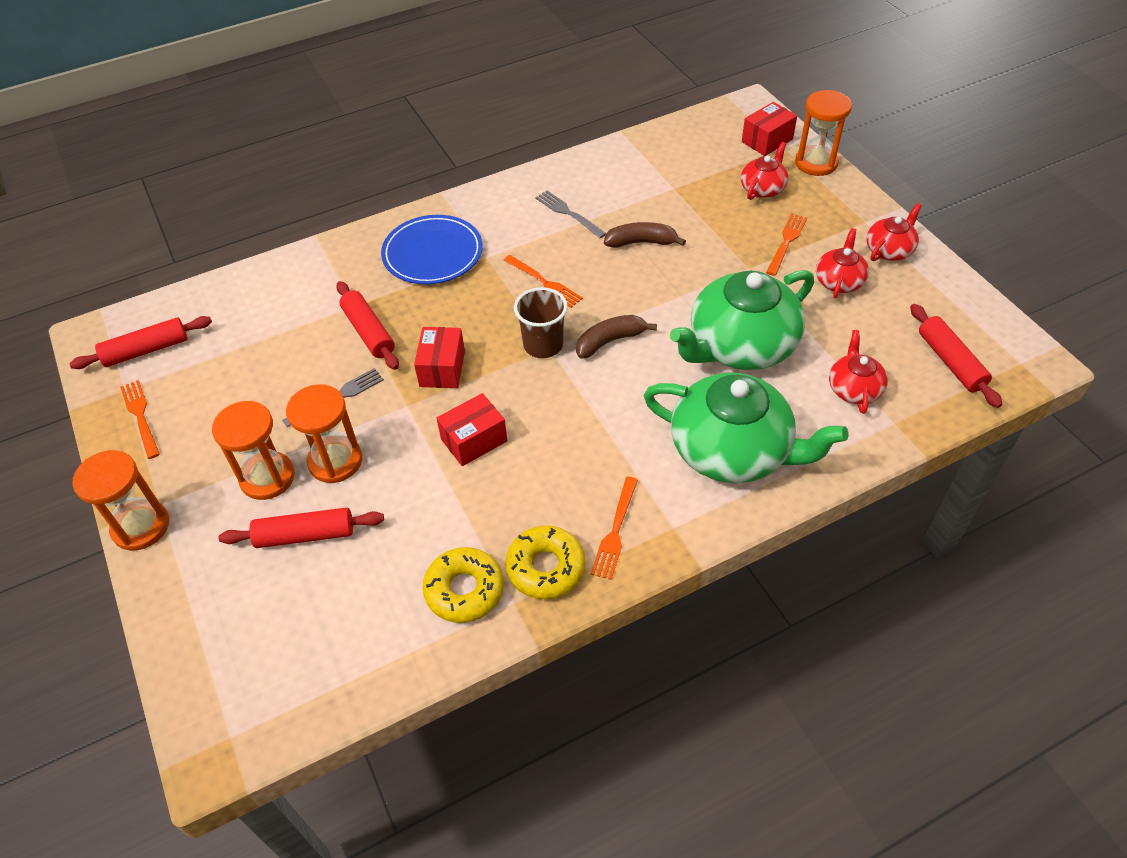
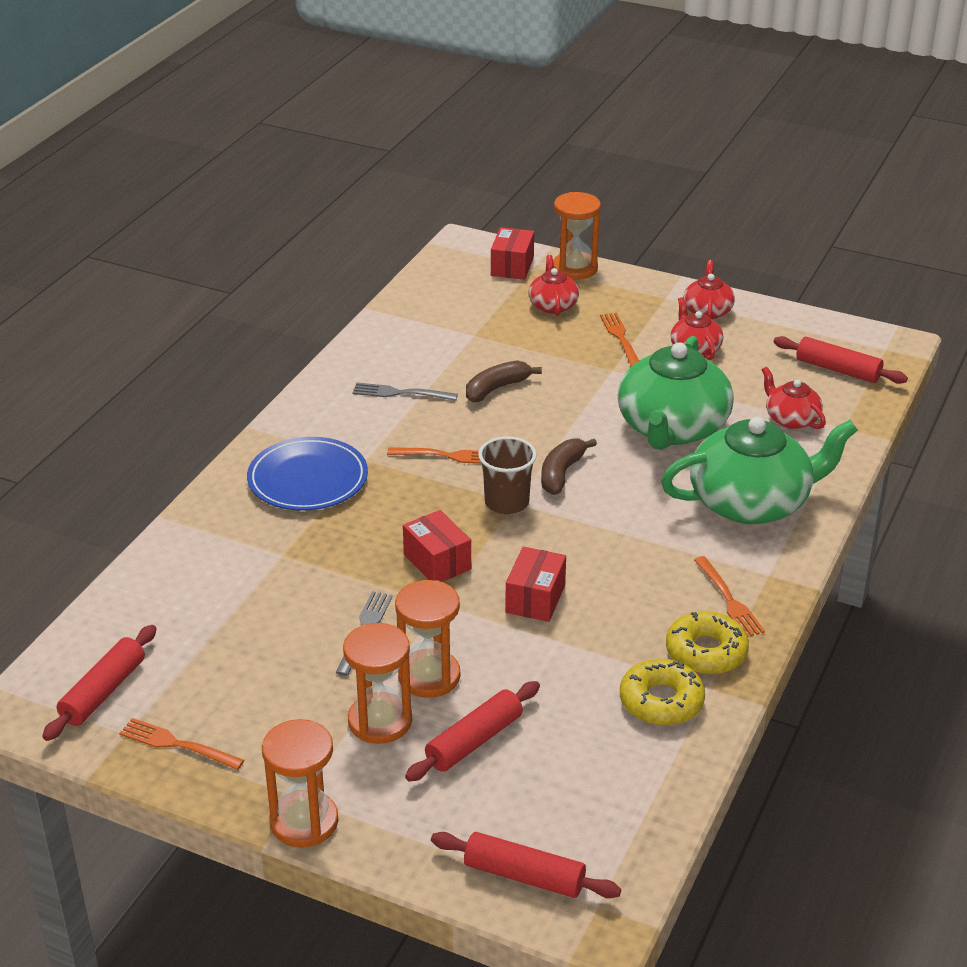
camera: 40 degrees left, 15 degrees down
(369, 332) = (327, 567): red rolling pin -> red rolling pin (524, 876)

